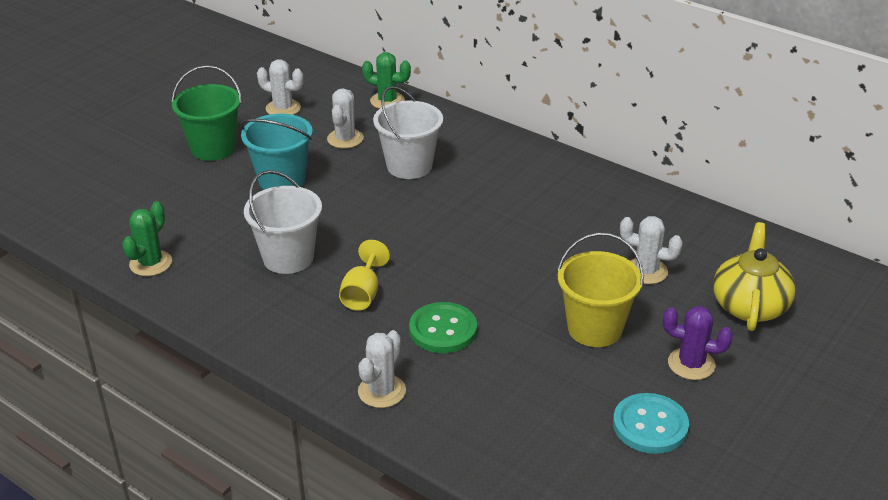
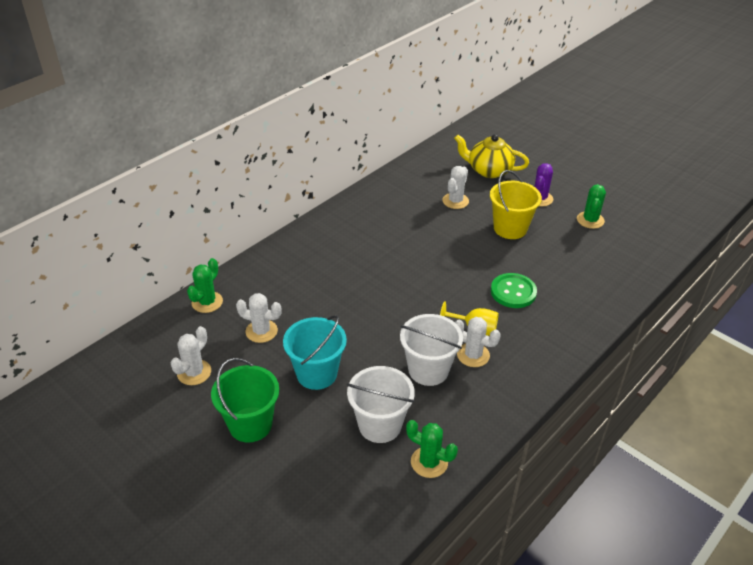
camera: 85 degrees left, 5 degrees up
(382, 391) = (574, 324): white cactus -> white cactus (473, 355)
(409, 166) = (313, 295): white bucket -> white bucket (380, 425)
(650, 425) = (590, 220): turquoise button -> green cactus

